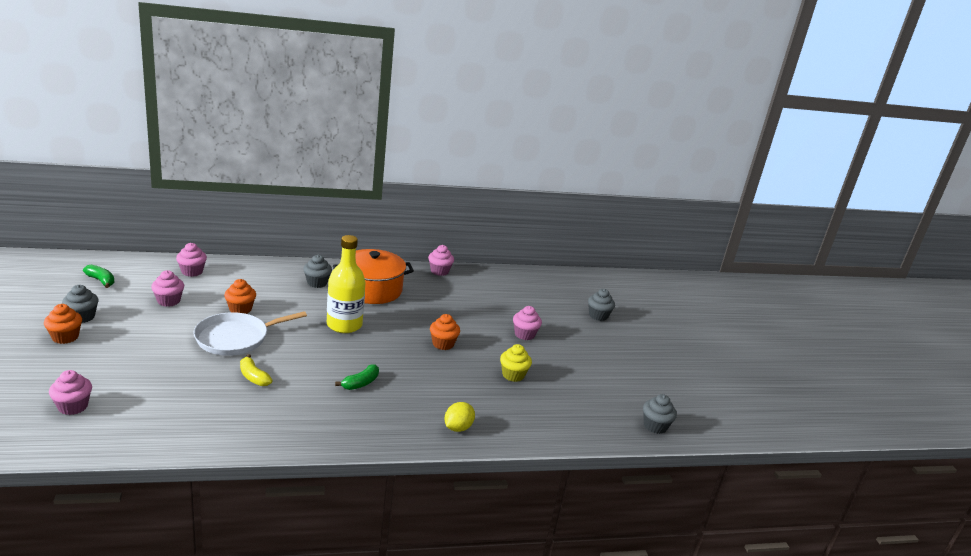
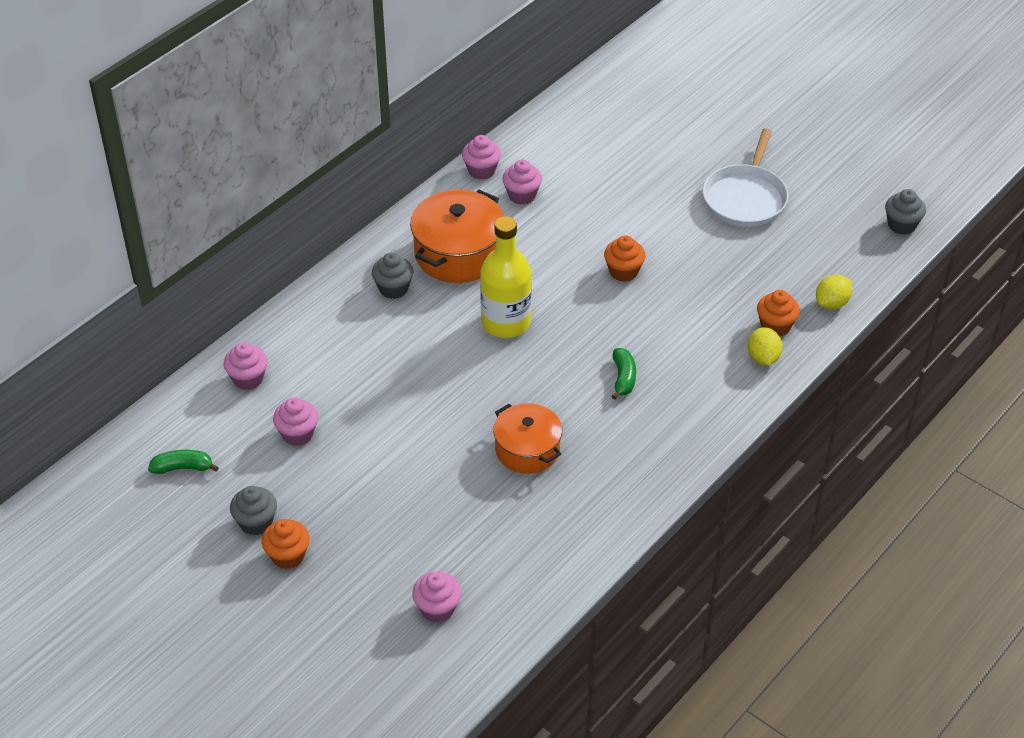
camera: 35 degrees left, 20 degrees up
(235, 338) = (438, 422): white pan -> white pan (745, 198)
(240, 309) = (382, 385): orange cupcake -> orange cupcake (775, 326)
(253, 377) = (527, 449): yellow banana -> orange pot
(513, 375) = (729, 260): yellow cupcake -> none
(524, 334) = (674, 198): pink cupcake -> pink cupcake (522, 195)
(546, 432) = (831, 303): none -> yellow lemon
(598, 316) = (704, 115): grey cupcake -> none

